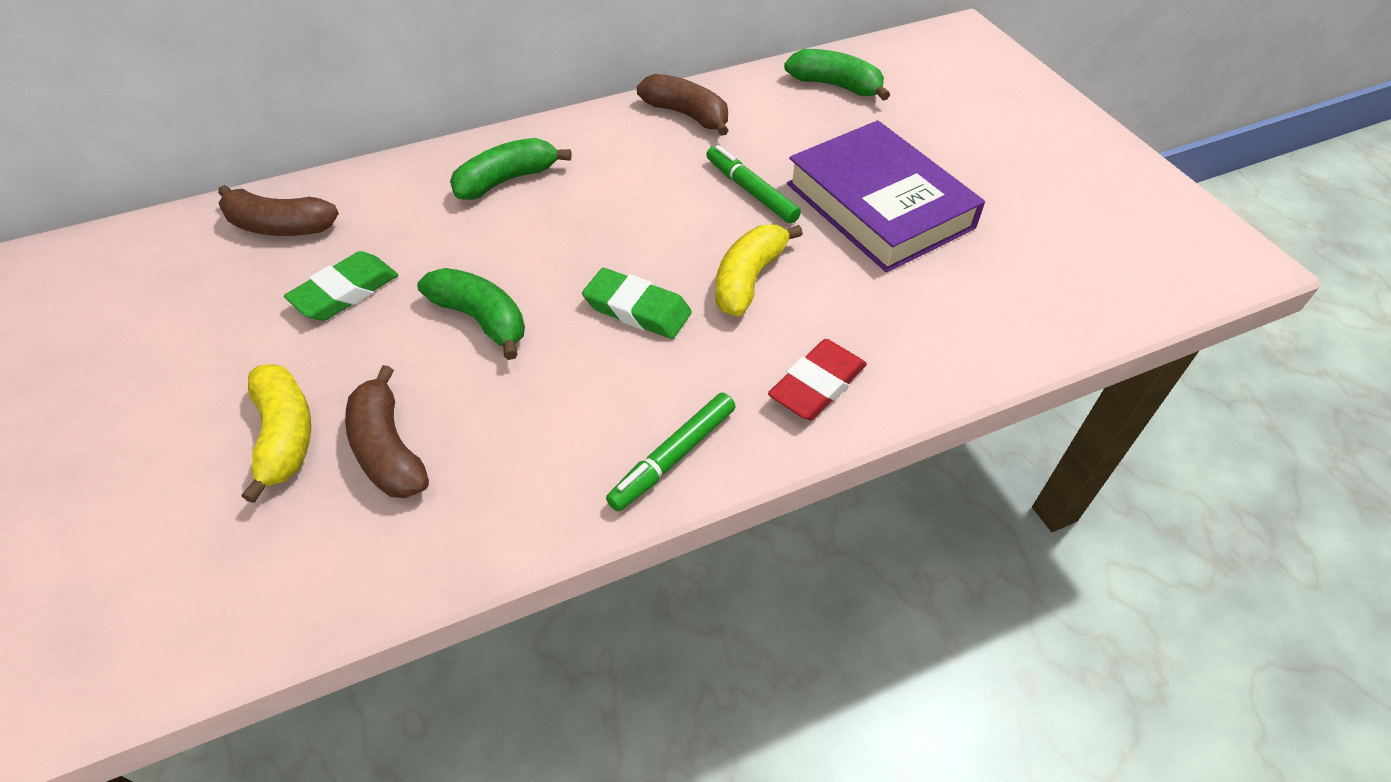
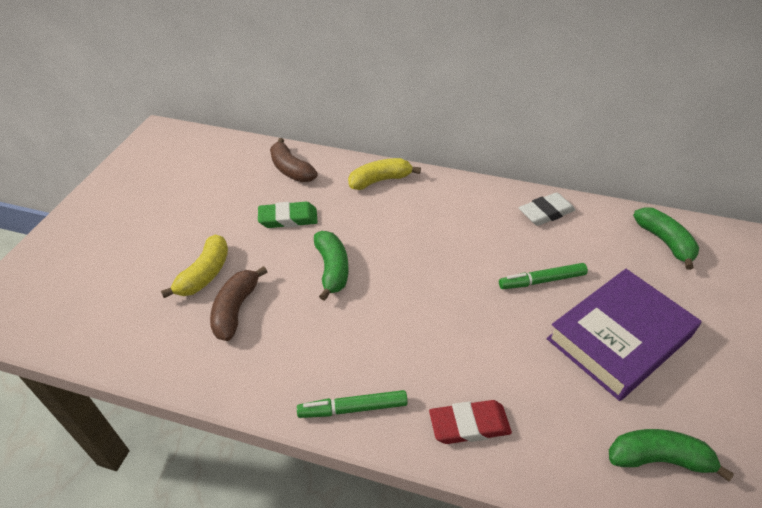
camera: 40 degrees right, 5 degrees down
(507, 180) = (412, 200): green banana -> green banana (658, 458)
(637, 309) = (411, 312): green eraser -> none
(687, 115) = (546, 213): brown banana -> white eraser
(748, 279) = (489, 334): yellow banana -> yellow banana (380, 180)
(751, 191) = (541, 281): green marker -> green marker turned 105 degrees counterclockwise
(879, 206) = (619, 337): purple book -> purple book turned 45 degrees clockwise

